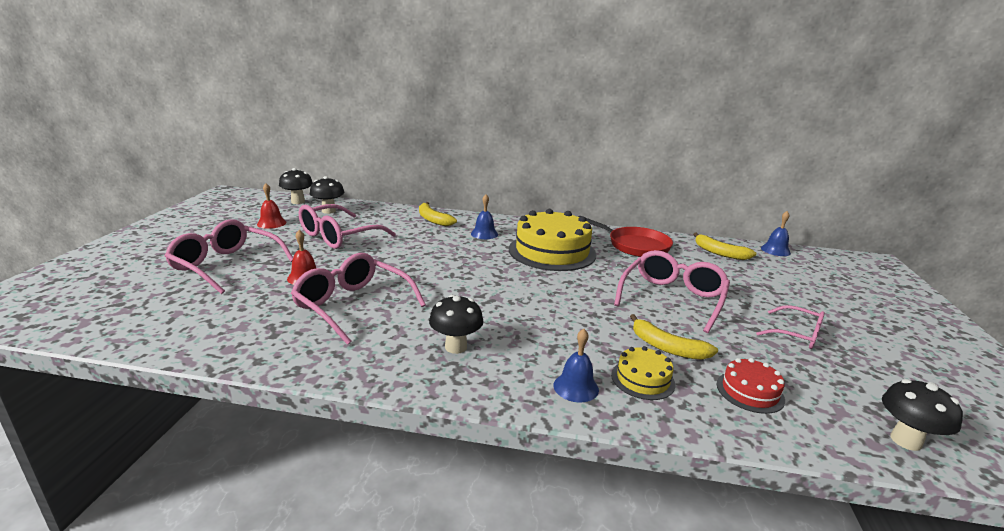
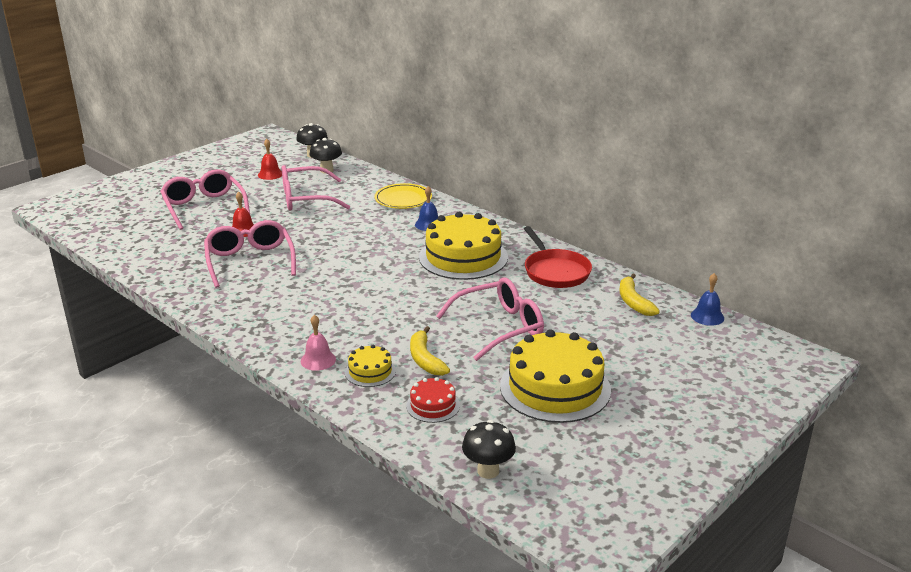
camera: 35 degrees right, 5 degrees up
(433, 220) = (403, 199): yellow banana -> yellow plate
(456, 347) = (279, 310): black mushroom -> none
(576, 387) = (318, 360): blue bell -> pink bell
(797, 335) = (555, 388): pink glasses -> yellow cake

